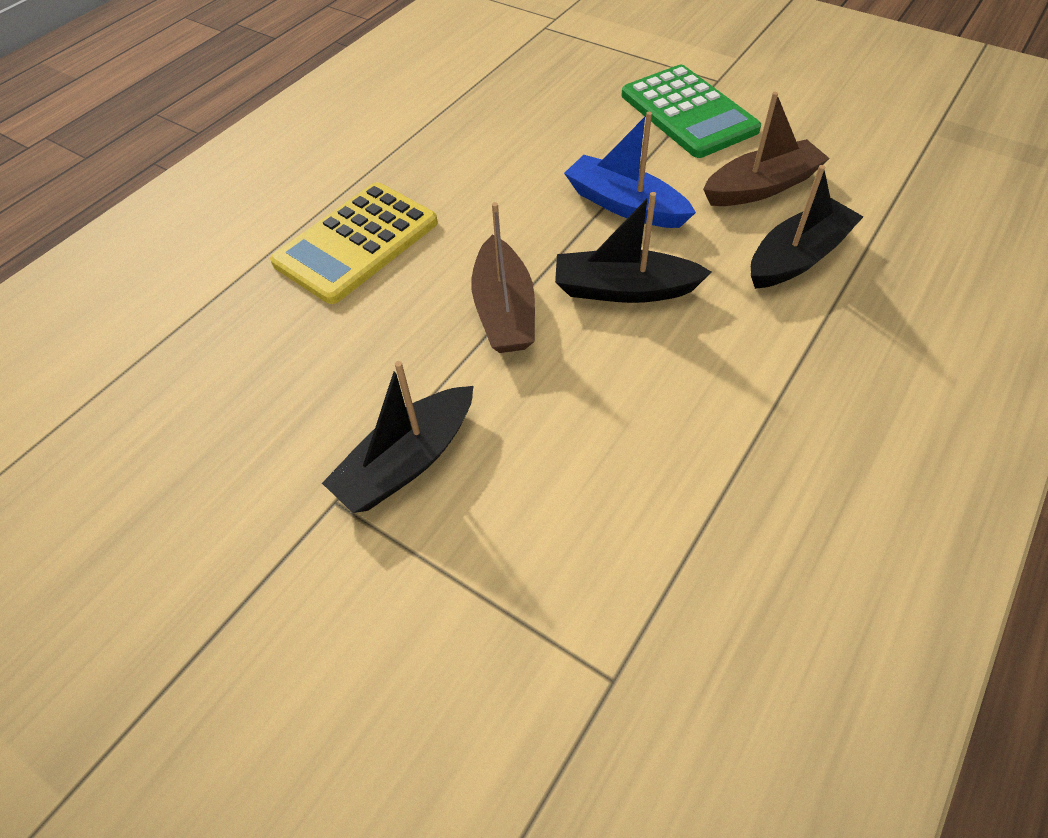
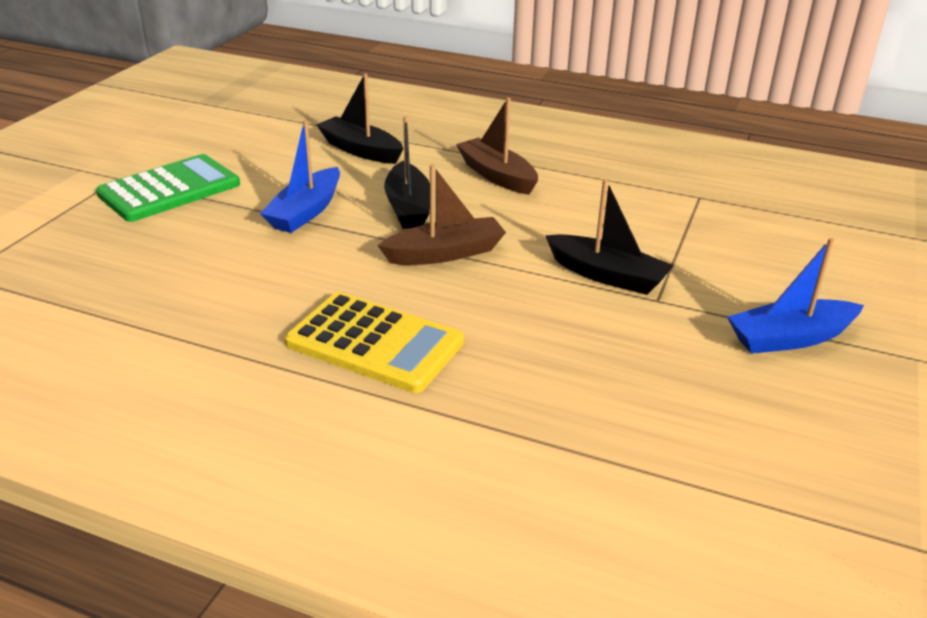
camera: 105 degrees left, 20 degrees down
(189, 633) = (790, 338): none -> blue boat
(761, 187) = (280, 161): brown boat -> brown boat (497, 176)

